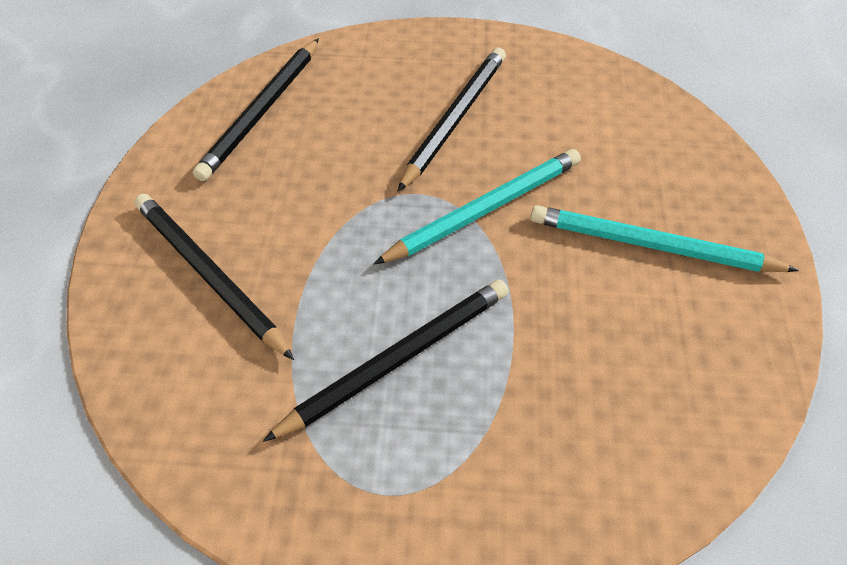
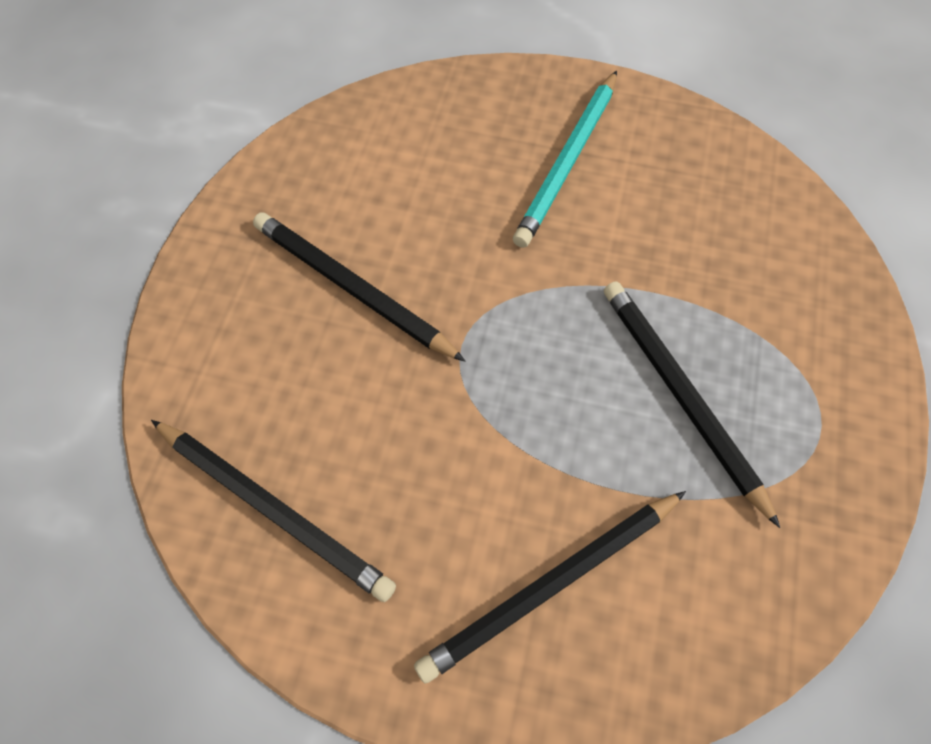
camera: 80 degrees left, 10 degrees up
(484, 209) = (498, 285): turquoise pencil -> none

